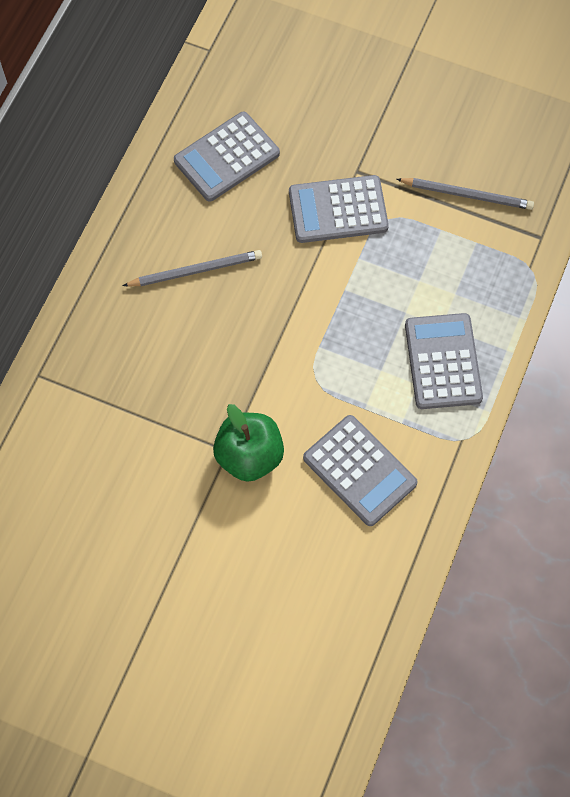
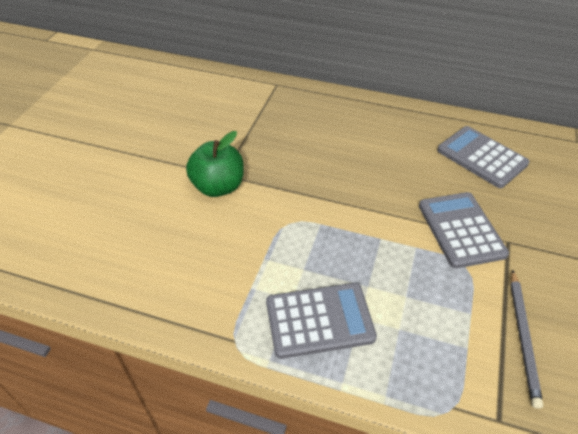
camera: 85 degrees right, 20 degrees down
(196, 270) = (373, 147): grey pencil -> none
(359, 471) = (203, 258): grey calculator -> none

